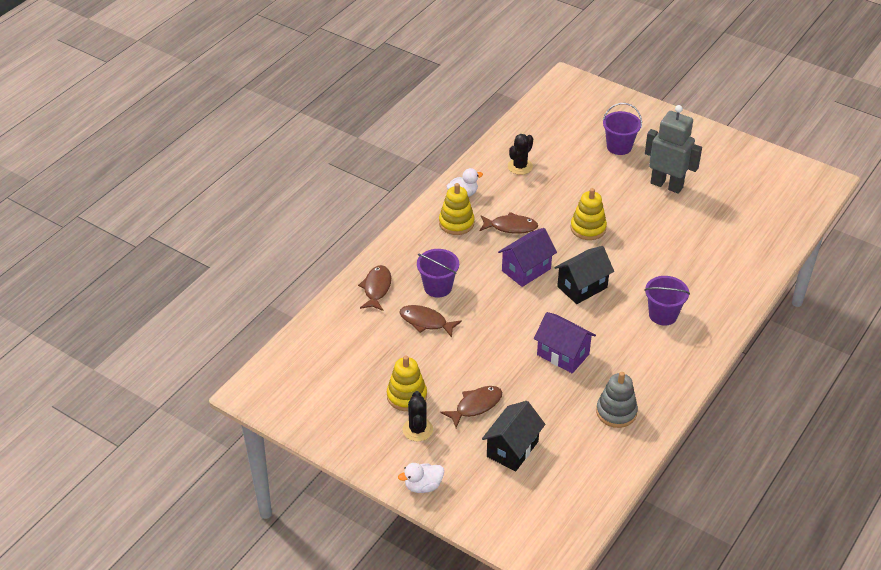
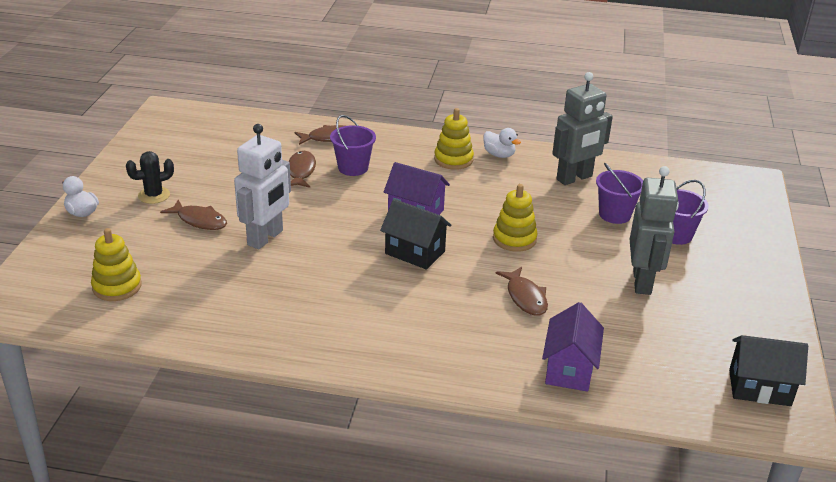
camera: 65 degrees right, 10 degrees down
(406, 396) = (195, 181): yellow stacking toy -> yellow stacking toy (117, 286)
(511, 227) = (474, 191): brown fish -> brown fish (525, 297)
(512, 449) = (148, 253): black house -> black house (759, 387)
(520, 166) = (574, 178): black cactus -> grey robot
(522, 369) = (265, 238): none -> white robot
(563, 354) = (301, 259): purple house -> purple house (569, 369)
(616, 412) = (231, 311): grey stacking toy -> none
(663, 315) = (409, 318): purple bucket -> purple bucket (614, 214)

